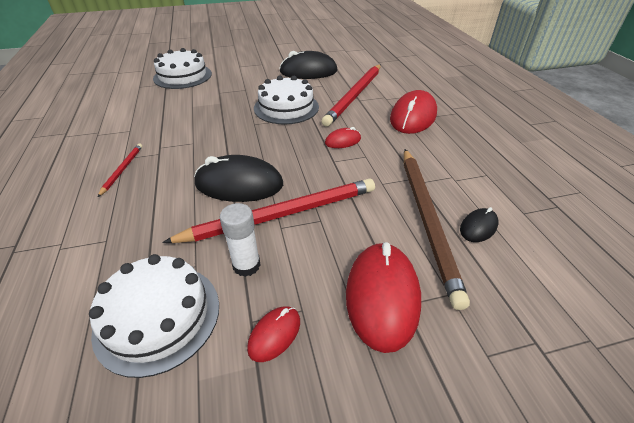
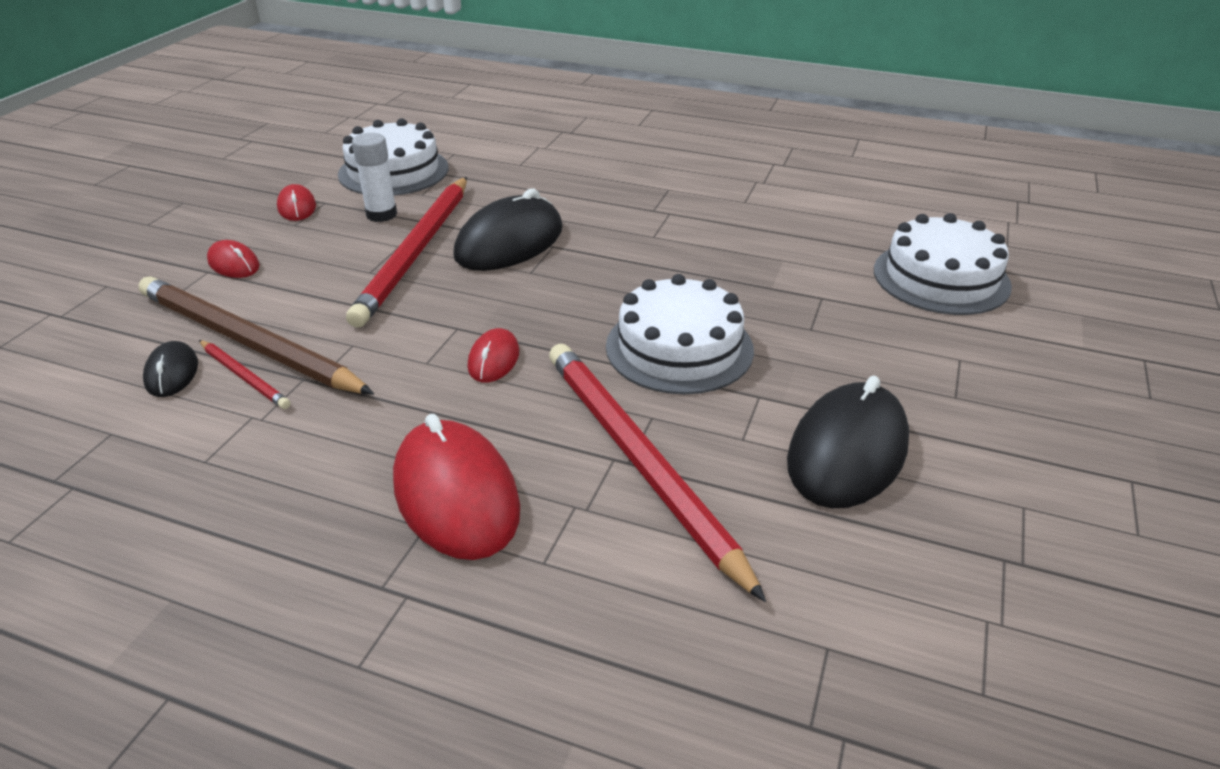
camera: 125 degrees right, 5 degrees down
(122, 170) = (640, 184): red pencil -> red pencil (244, 376)
(382, 296) = (234, 264): red mouse -> red mouse, size x0.50

